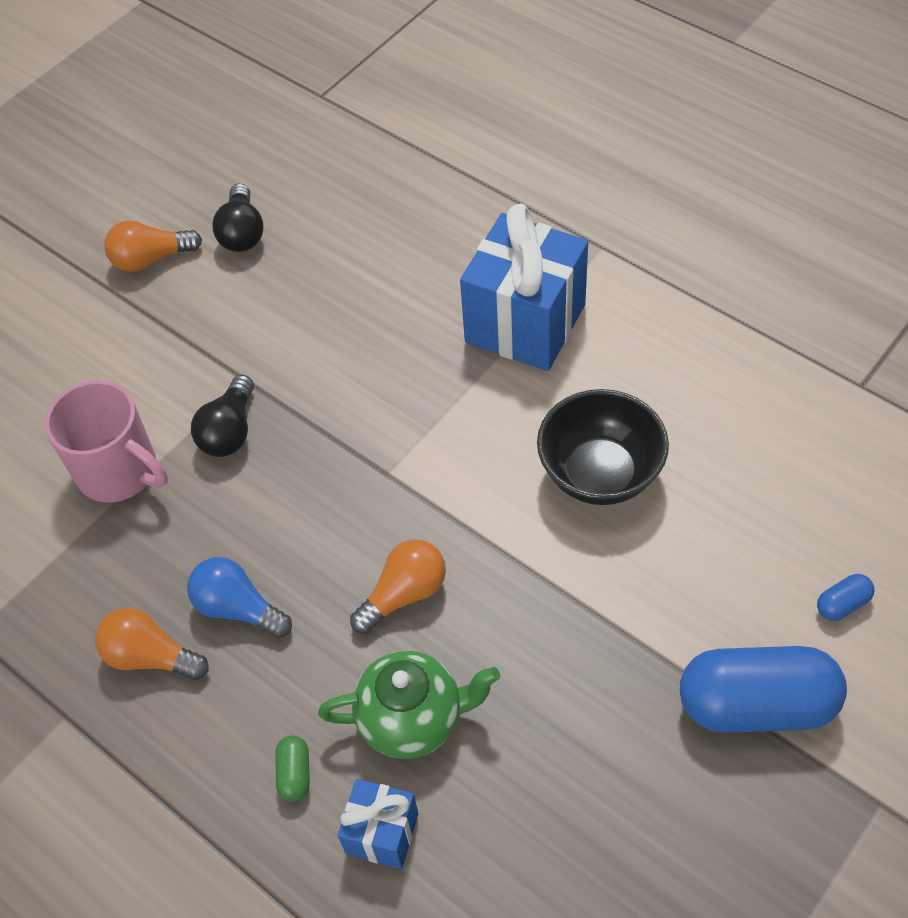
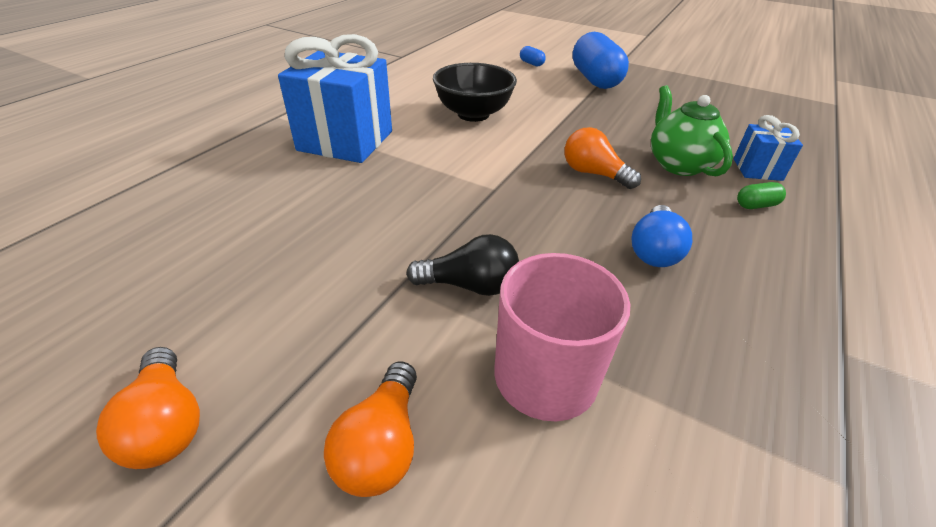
camera: 105 degrees left, 15 degrees down
(150, 656) = (736, 298): orange light bulb -> orange light bulb (381, 445)
(242, 233) = (160, 323): black light bulb -> none

